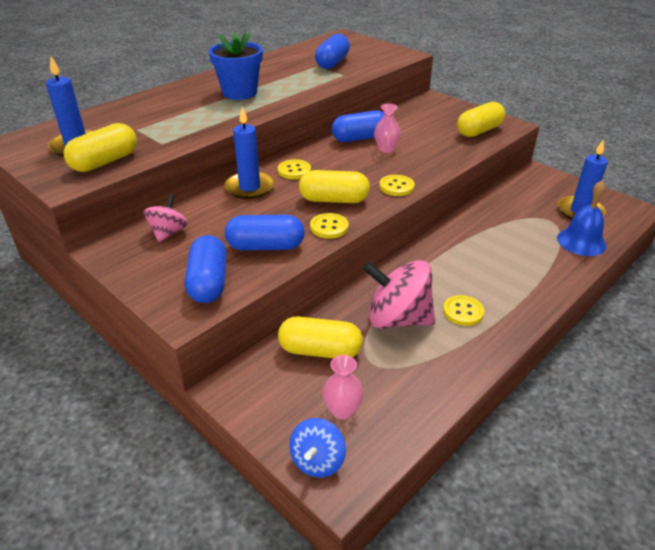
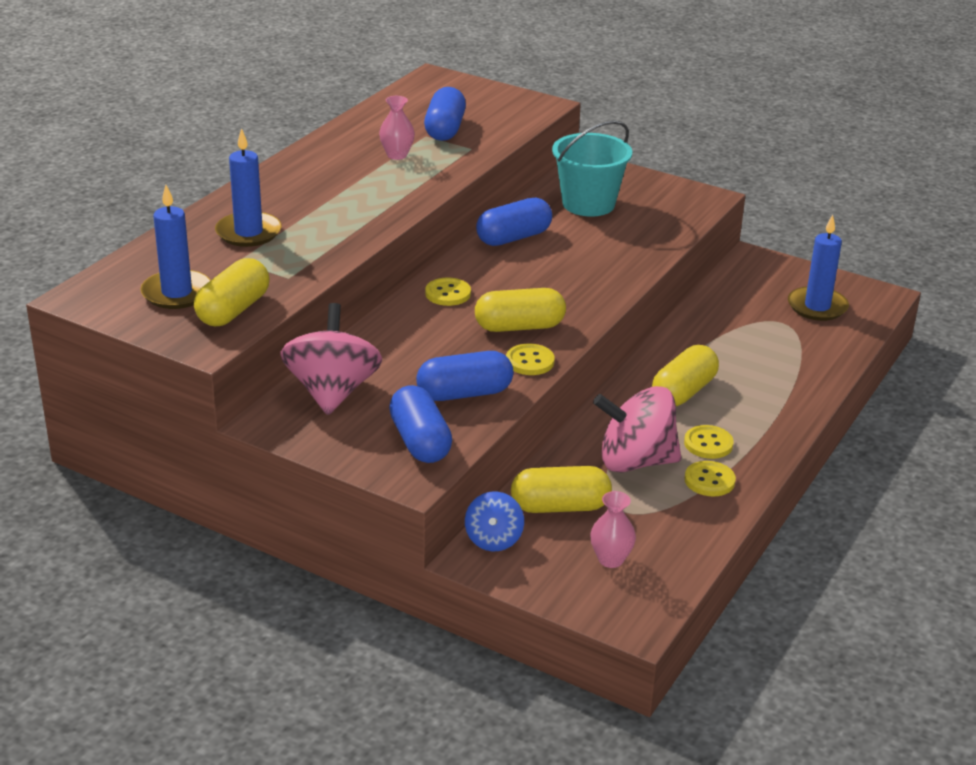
camera: 15 degrees left, 5 degrees down
(168, 232) = (332, 392): pink spinning top -> pink spinning top, size x1.79
(239, 93) = (342, 191): blue flower pot -> none
(249, 187) = (401, 323): blue candle -> blue candle (248, 232)
(317, 461) = (605, 607): blue spinning top -> blue spinning top (493, 539)
(386, 149) = (555, 250): pink vase -> pink vase (397, 155)
(396, 187) = (590, 301): yellow button -> yellow button (709, 480)
(422, 122) = (588, 204): none -> turquoise bucket
(479, 131) = (669, 211): yellow capsule -> yellow capsule (683, 392)
(581, 241) = (826, 345): blue bell -> none

